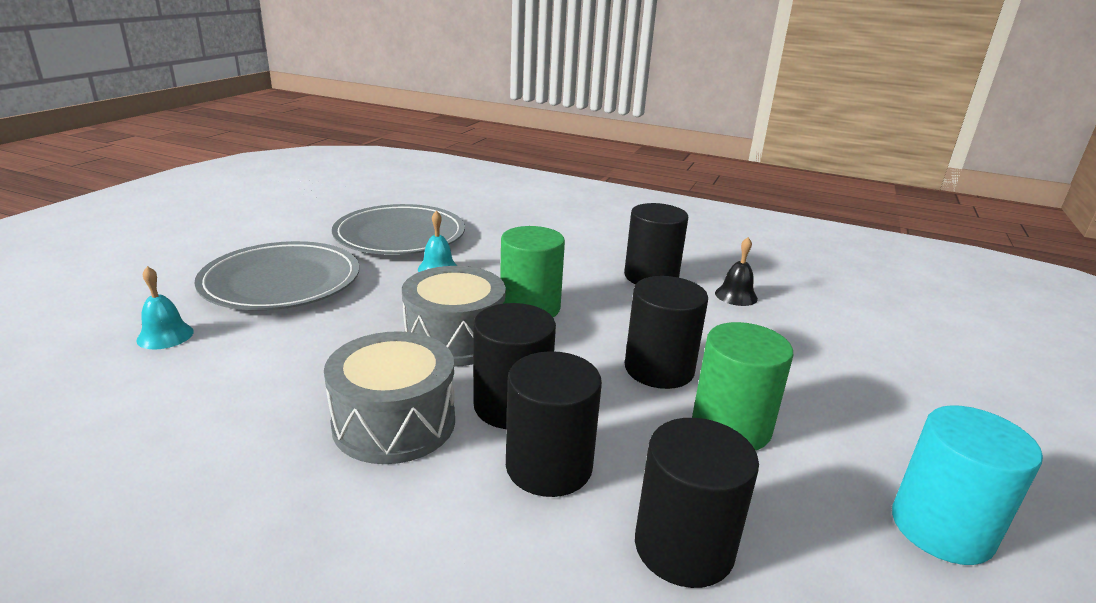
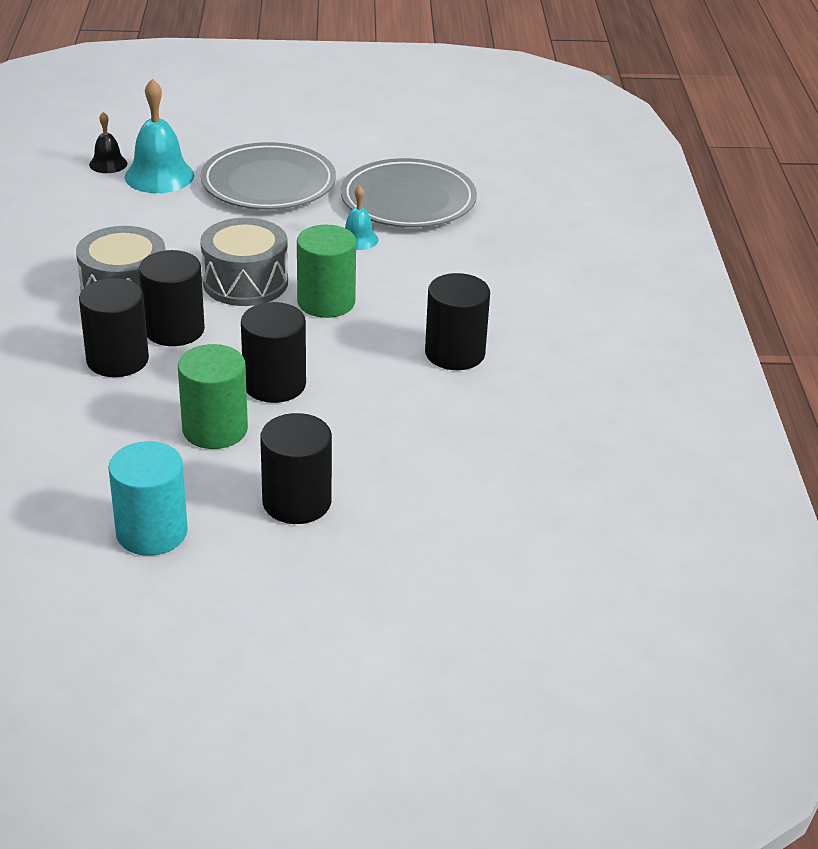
camera: 65 degrees right, 10 degrees up
(165, 335) = (159, 176): turquoise bell -> turquoise bell, size x1.81
(683, 547) = (72, 423): black cylinder -> black cylinder (297, 502)
(736, 296) = (459, 410): black bell -> black bell (108, 164)

